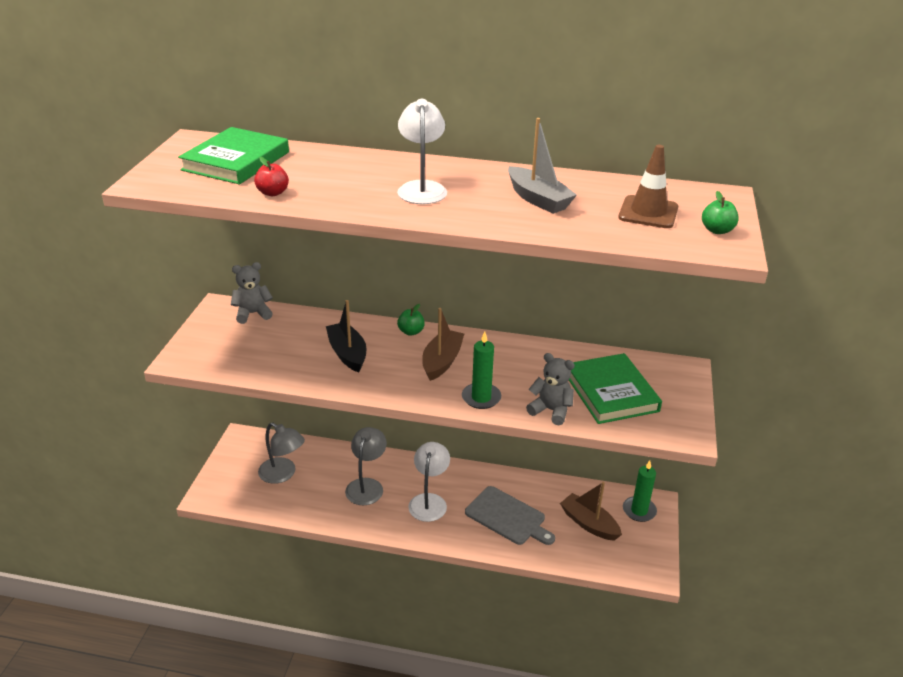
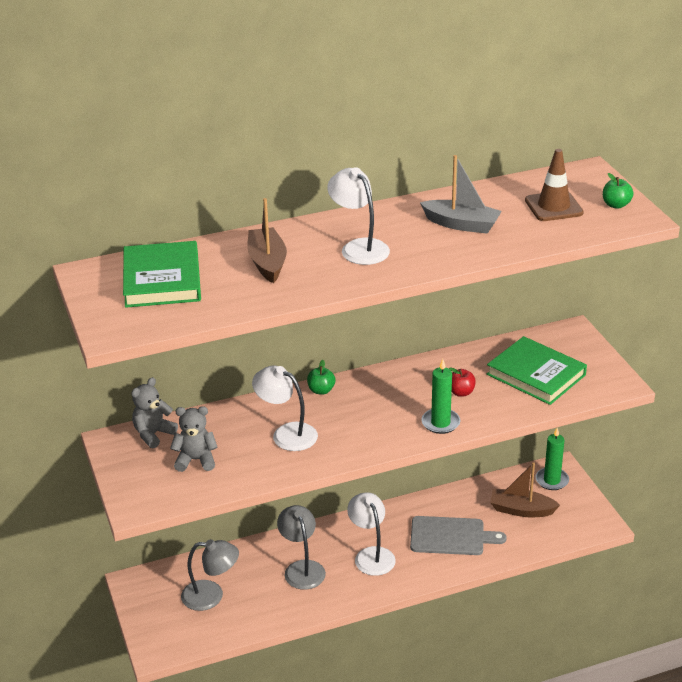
camera: 30 degrees left, 0 degrees up
(273, 193) = (241, 298): red apple -> red apple (461, 392)
(347, 353) = (287, 433): black boat -> white lamp
(442, 361) = (376, 406): brown boat -> brown boat (267, 263)
(551, 410) = (505, 409): grey teddy bear -> grey teddy bear (196, 460)

